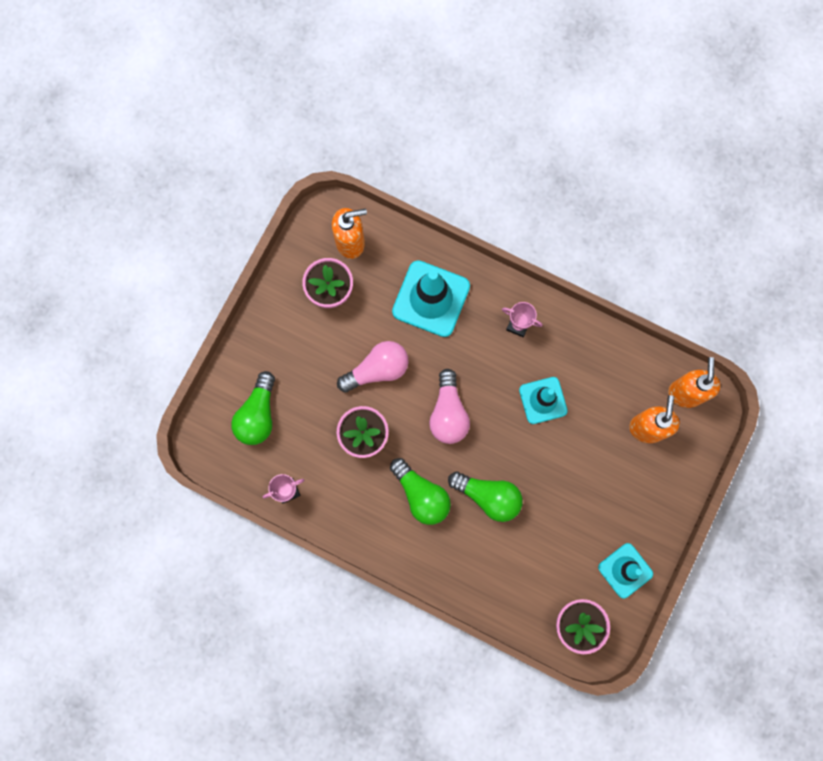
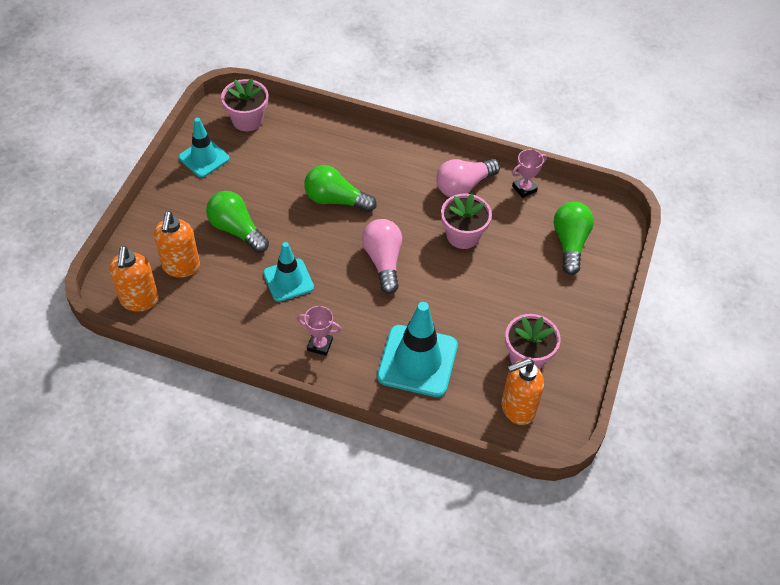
camera: 170 degrees right, 25 degrees down
(377, 370) = (461, 291): pink light bulb -> pink light bulb (463, 186)
(421, 495) = (399, 196): green light bulb -> green light bulb (236, 230)

